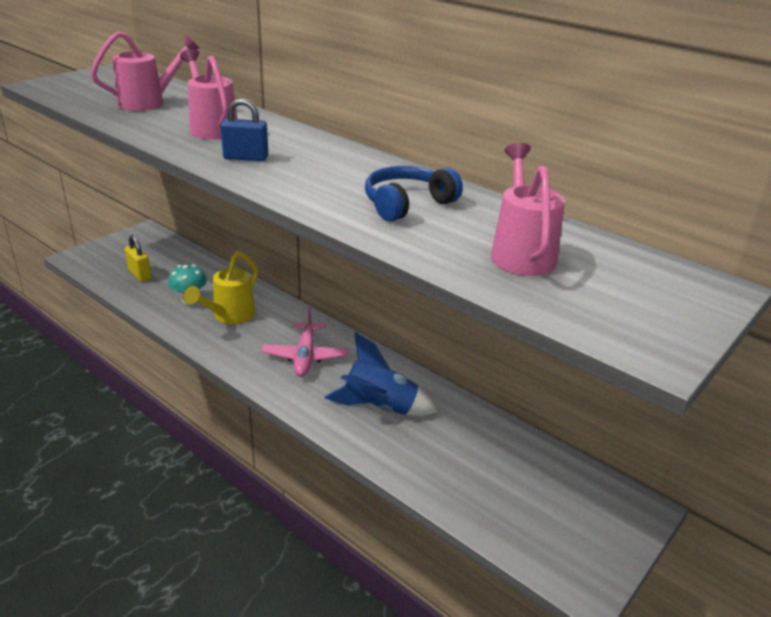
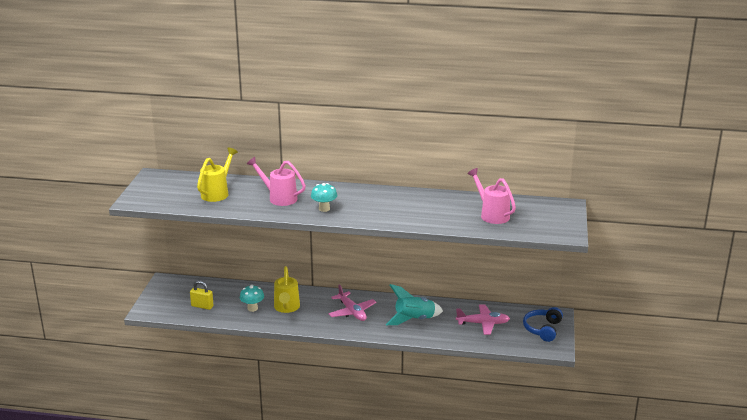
camera: 30 degrees left, 5 degrees down
(148, 102) = (217, 193): pink watering can -> yellow watering can
(246, 158) = (324, 209): blue padlock -> turquoise mushroom
(379, 408) = (414, 320): blue rocket -> turquoise rocket
(407, 204) = (425, 208): blue headphones -> blue headphones (542, 329)
(486, 464) = (483, 324): none -> pink plane

